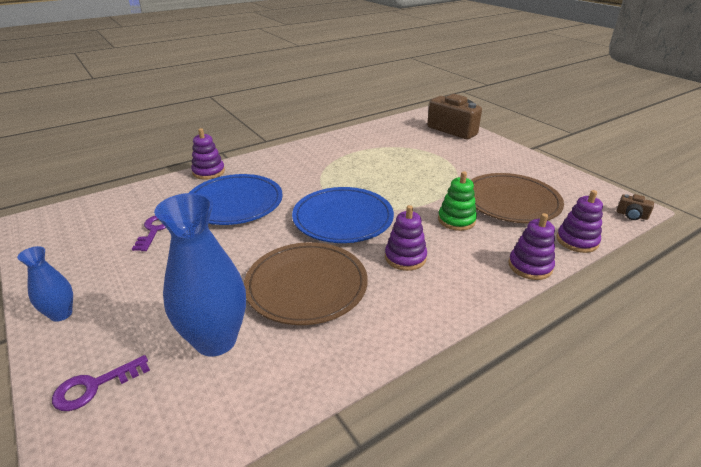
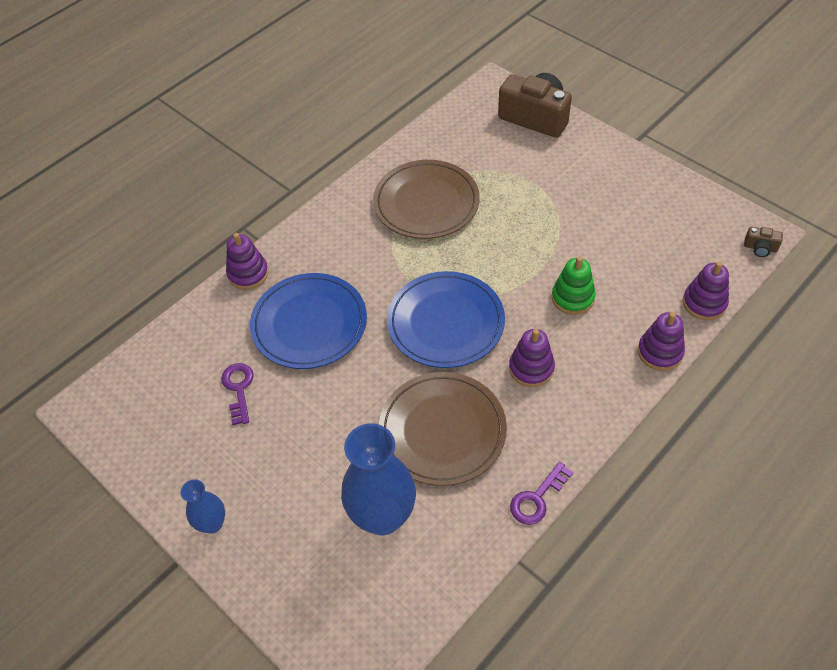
camera: 10 degrees left, 20 degrees up
(94, 386) = (298, 590): purple key -> purple key (537, 498)
(511, 202) = (628, 252): brown plate -> brown plate (426, 203)

